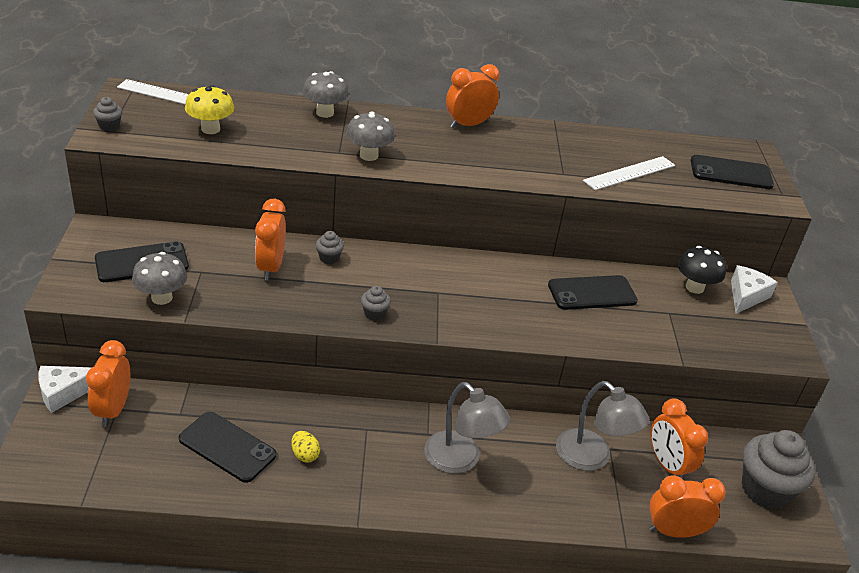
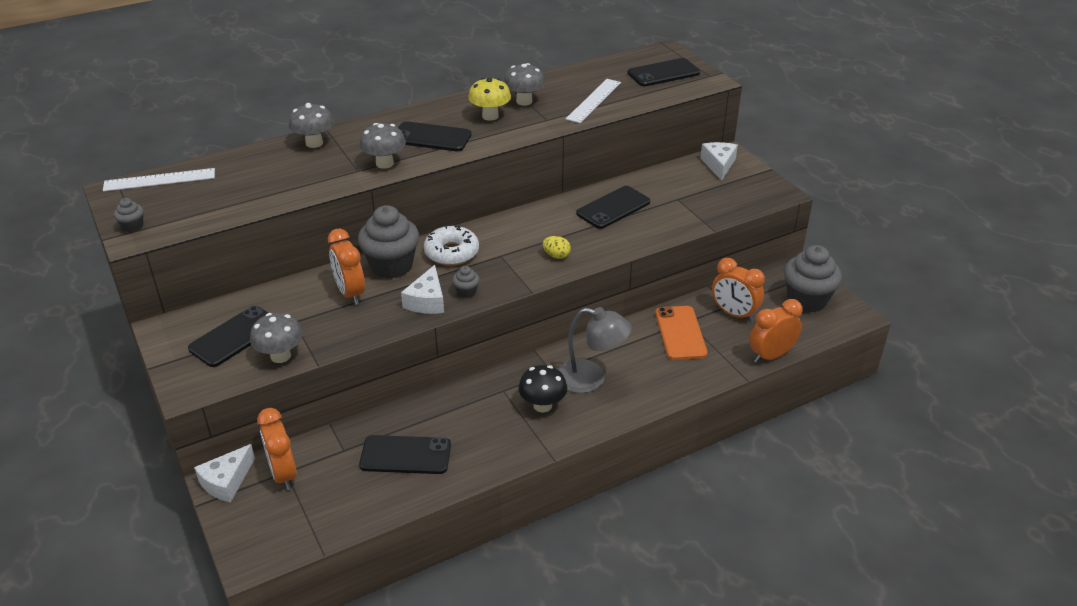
camera: 25 degrees left, 0 degrees up
(210, 129) = (228, 194): yellow mushroom -> yellow mushroom (490, 116)
(305, 455) = (472, 431): yellow egg -> yellow egg (556, 255)
(329, 258) = (391, 266): grey cupcake -> grey cupcake, size x2.27
(331, 305) = (427, 301): none -> white cheese
(394, 269) = (451, 252): none -> white donut
(434, 148) = (431, 137): none -> black phone
(468, 125) = (440, 109): orange clock -> none
(556, 147) = (524, 101): none -> grey mushroom
(592, 458) = (680, 333): grey lamp -> orange phone
(694, 287) = (680, 173): black mushroom -> black mushroom (542, 405)

